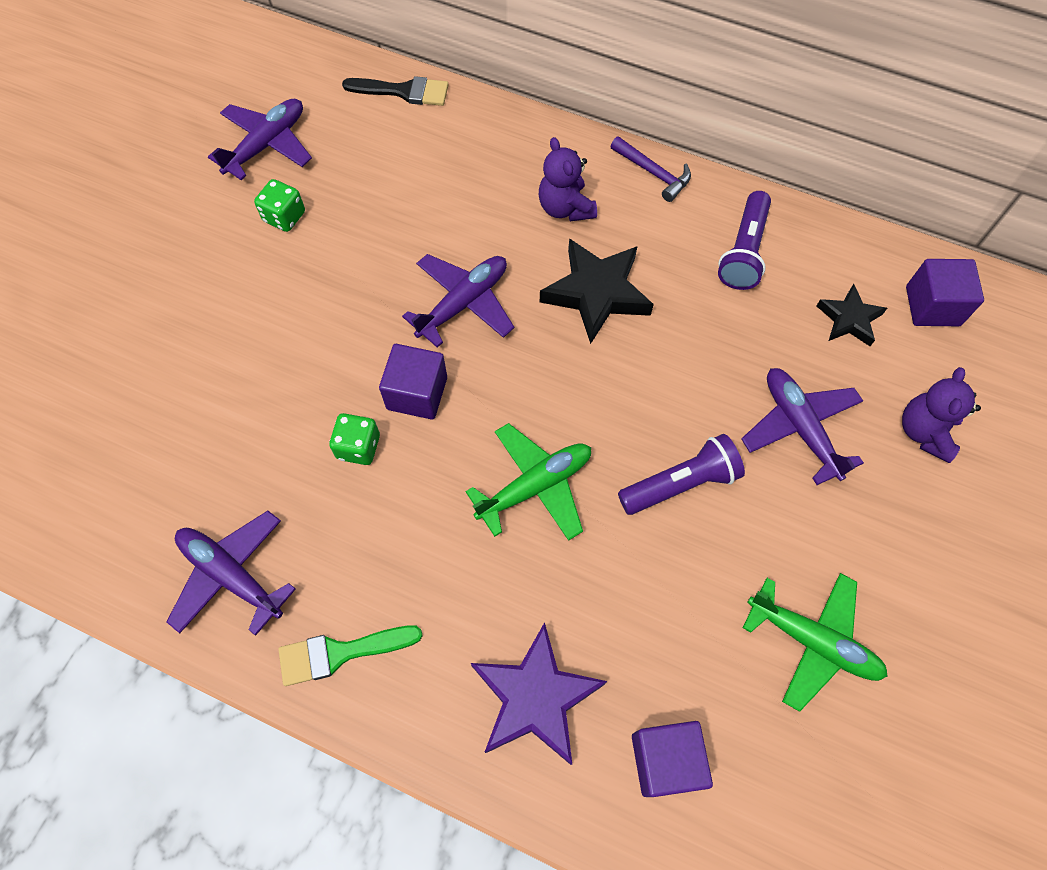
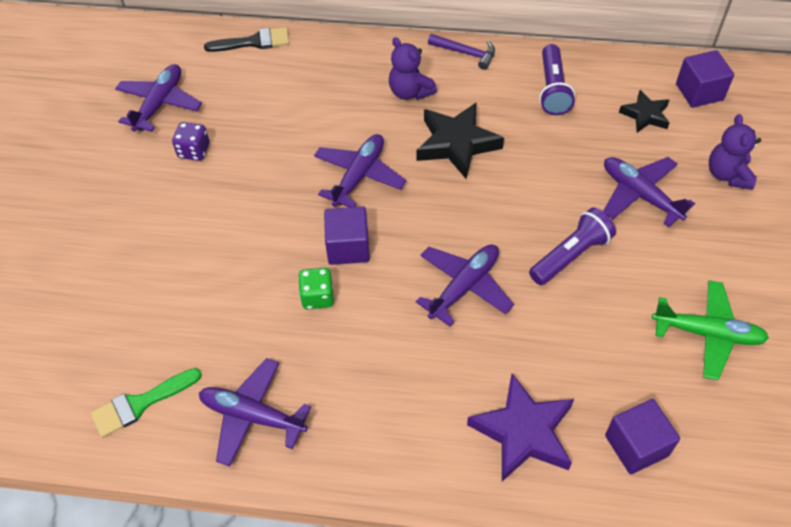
camera: 15 degrees left, 10 degrees down
(284, 217) = (194, 151): green dice -> purple dice
(340, 653) = (361, 446): green brush -> green brush (140, 404)
(535, 486) = (464, 287): green plane -> purple plane

